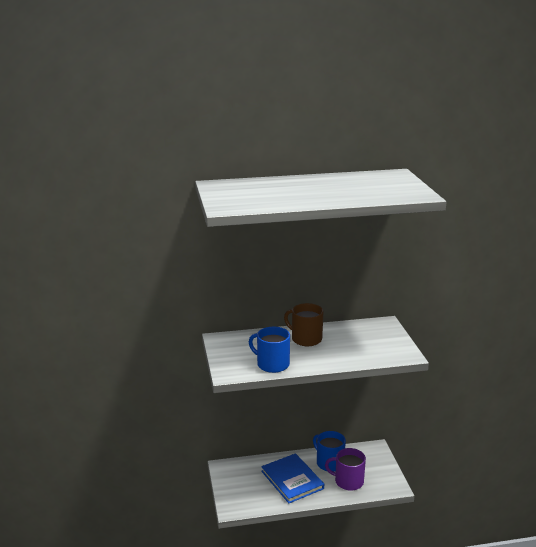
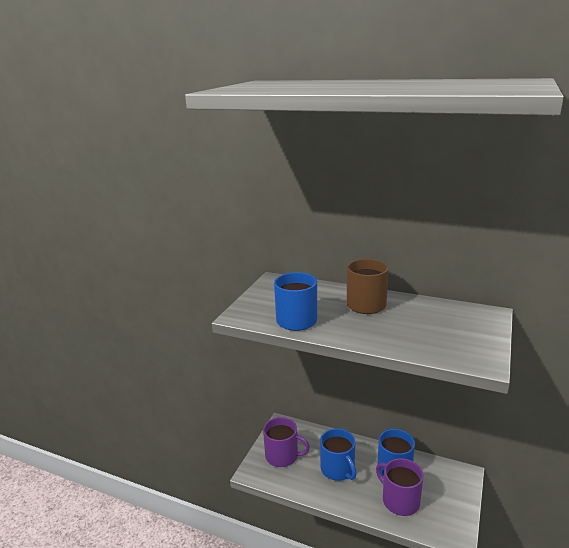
camera: 35 degrees right, 0 degrees up
(244, 488) = (282, 456): none -> purple mug
(292, 480) = (338, 469): blue book -> blue mug

